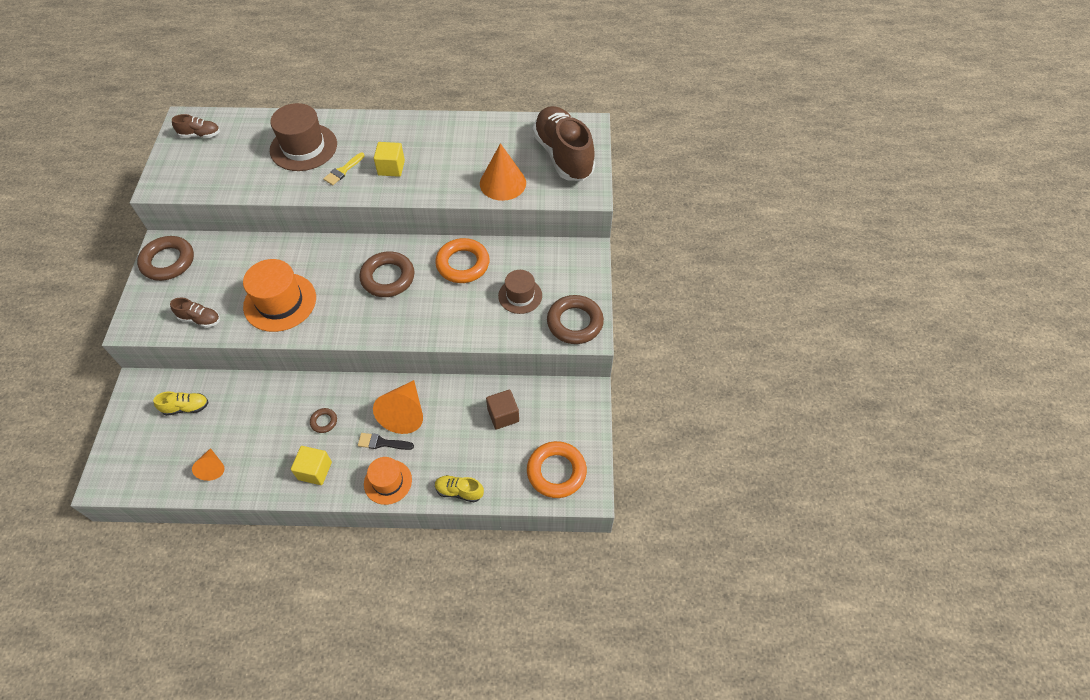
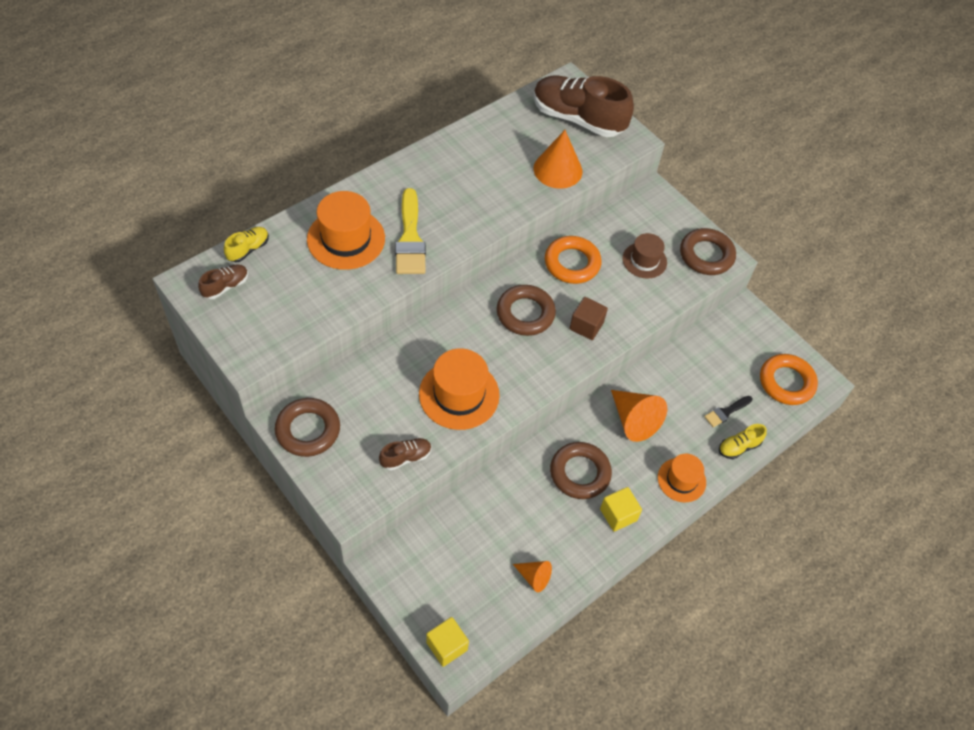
camera: 45 degrees left, 0 degrees up
(186, 407) = (450, 549): yellow shoe -> yellow shoe (248, 249)
(303, 147) = (346, 239): brown hat -> orange hat
(324, 421) = (579, 473): brown ring -> brown ring, size x2.12
(343, 171) = (410, 238): yellow brush -> yellow brush, size x1.91
(382, 443) = (643, 455): black brush -> black brush (726, 412)
(391, 168) = (450, 211): yellow cube -> yellow cube (447, 646)
(503, 415) = (706, 368): brown cube -> brown cube (586, 326)

